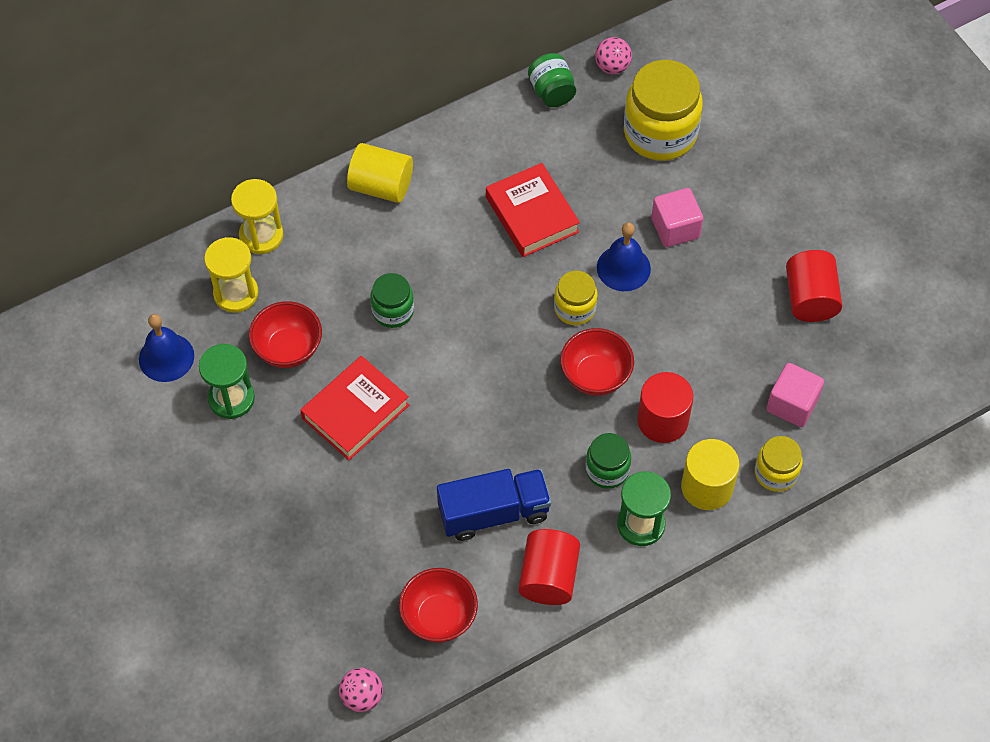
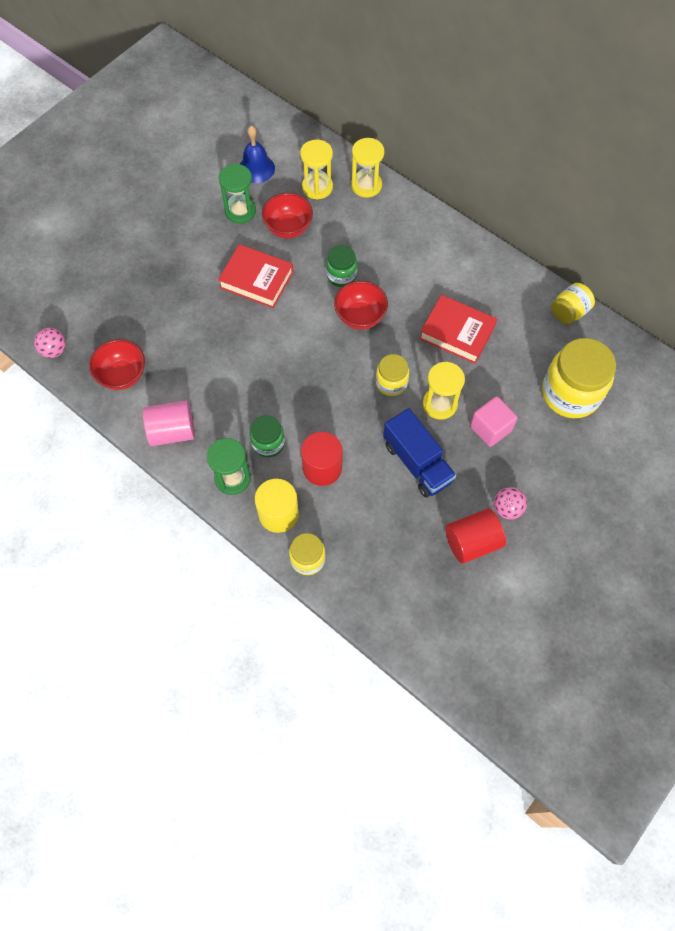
camera: 70 degrees right, 5 degrees up
(381, 186) = (436, 237): yellow cylinder -> none
(493, 513) = (210, 383): blue truck -> blue truck (417, 462)
(532, 214) = (457, 332): red book -> red book turned 75 degrees clockwise
(548, 577) = (172, 431): red cylinder -> pink cylinder
(551, 92) = (569, 312): green jar -> yellow jar
(595, 376) = (341, 413): red bowl -> red bowl (360, 317)
(612, 67) = (613, 344): pink ball -> pink ball (507, 508)
(623, 268) = (439, 404): blue bell -> yellow hourglass
(792, 404) = (371, 554): pink cube -> none

